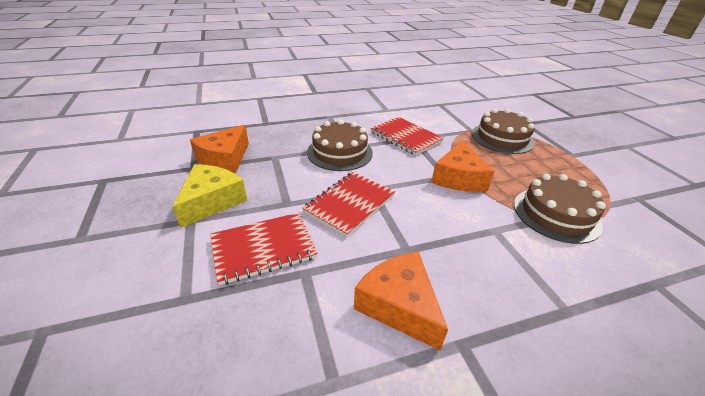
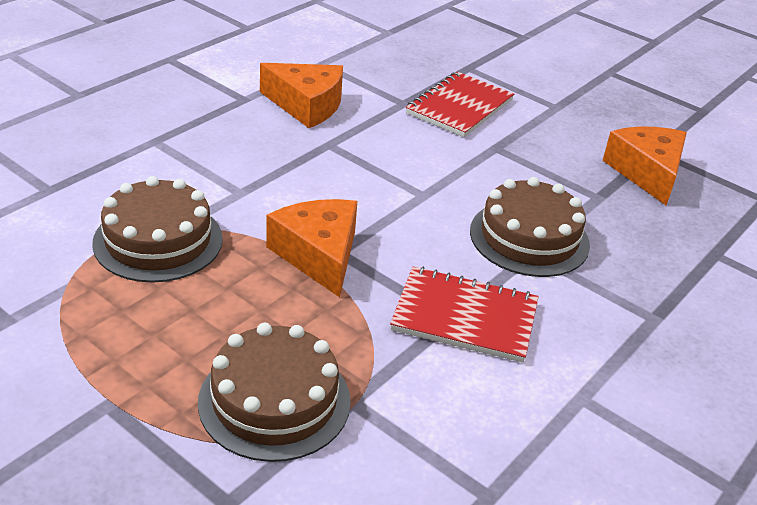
camera: 145 degrees right, 0 degrees up
(212, 201) = (568, 126): yellow cheese -> none
(349, 204) = (429, 168): red notebook -> none

